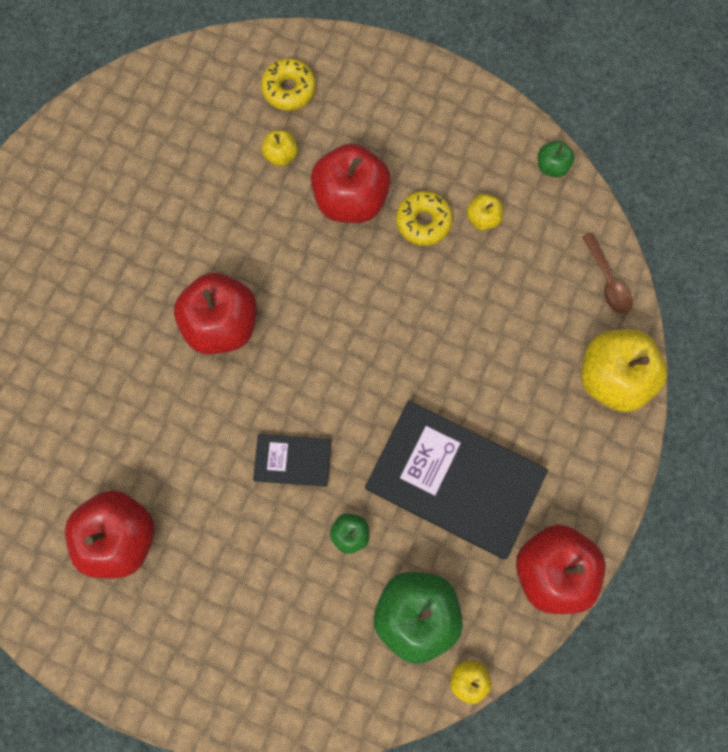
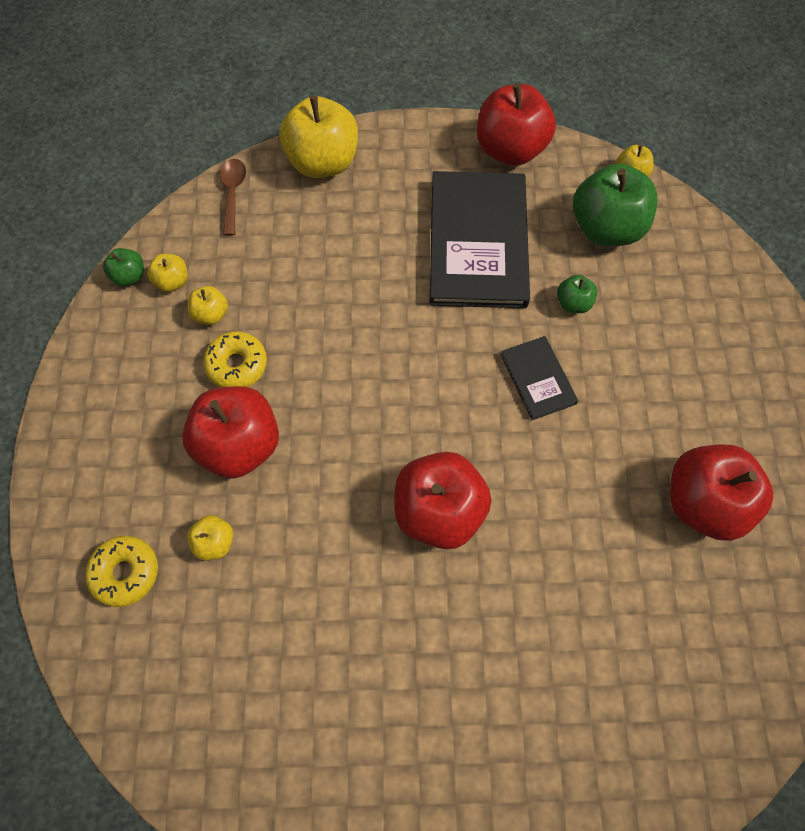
camera: 115 degrees left, 10 degrees down
(531, 198) = (172, 281): none -> yellow apple
(607, 281) = (233, 193): brown spoon -> brown spoon turned 45 degrees counterclockwise

